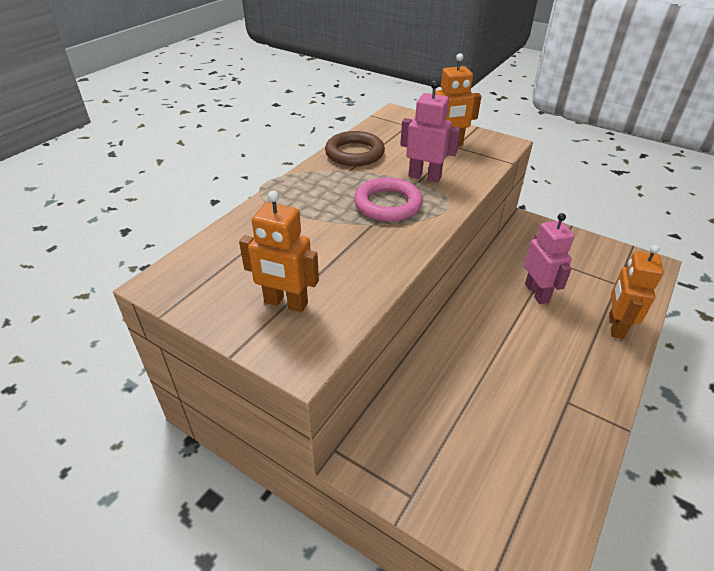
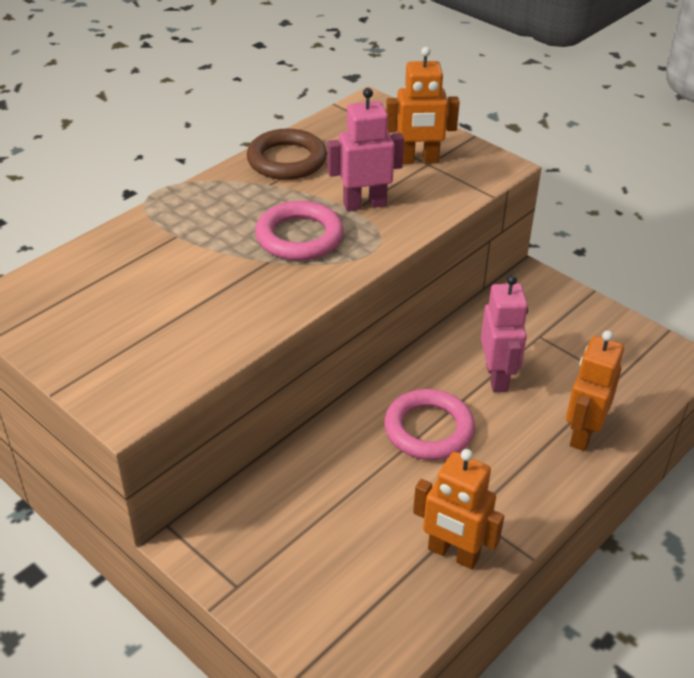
camera: 10 degrees right, 0 degrees up
(285, 303) = (129, 345): orange robot -> orange robot (453, 554)
(424, 177) = (364, 204): pink robot -> pink robot turned 45 degrees counterclockwise
(506, 338) = (428, 429): none -> pink ring

